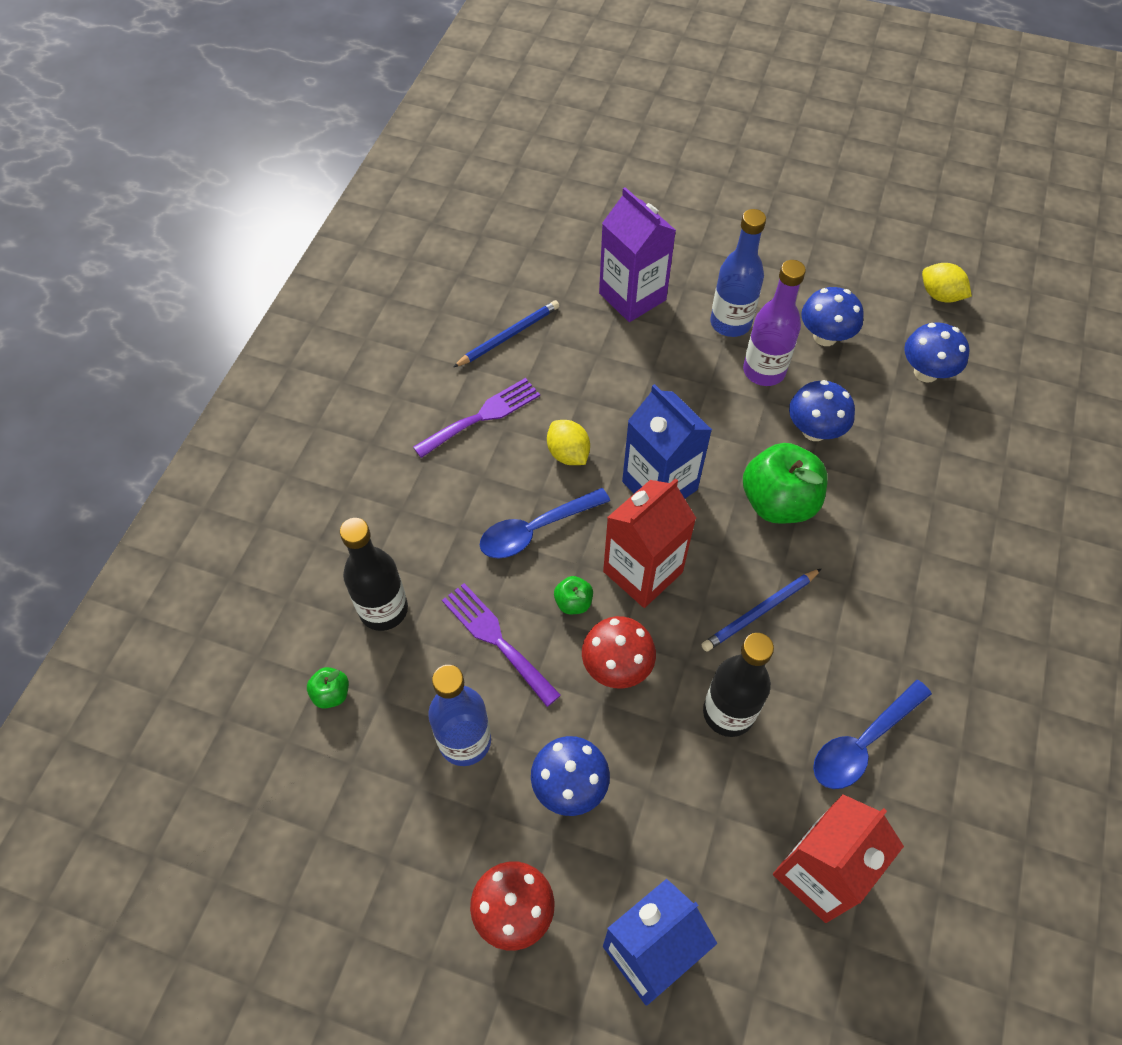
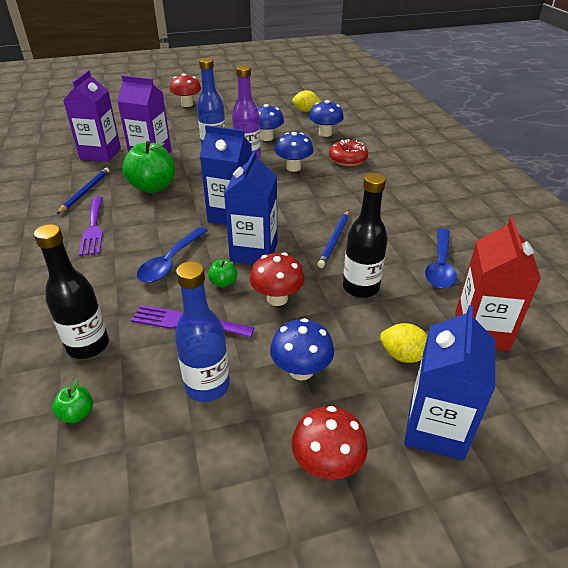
camera: 35 degrees left, 20 degrees down
(482, 416) = (93, 228): purple fork -> purple fork turned 150 degrees clockwise
(568, 454) = (164, 223): yellow lemon -> yellow lemon (403, 356)
(569, 258) = (100, 154): none -> purple carton
(642, 572) = (254, 252): red carton -> blue carton
(760, 187) = (187, 104): none -> red mushroom
(778, 502) = (301, 197): green apple -> green apple (153, 187)
(912, 455) = (347, 159): none -> red donut

